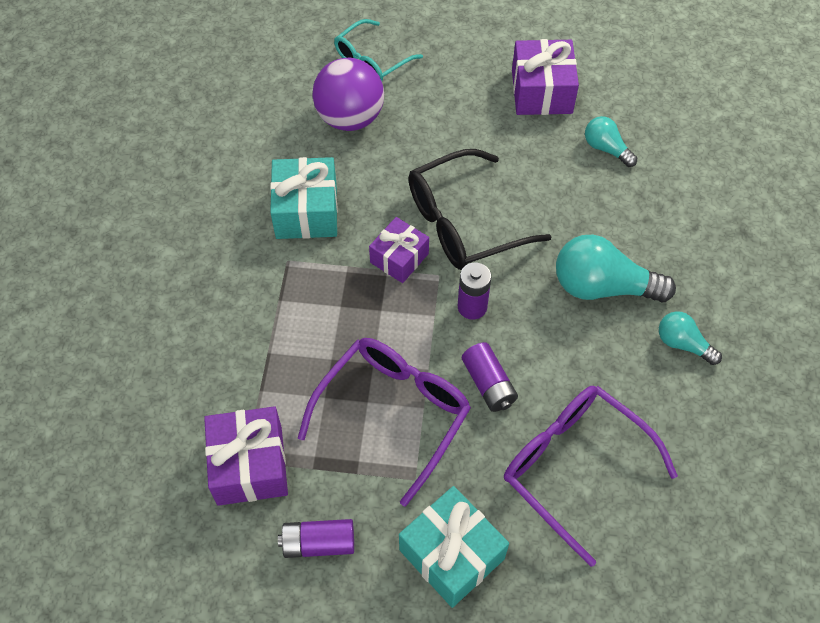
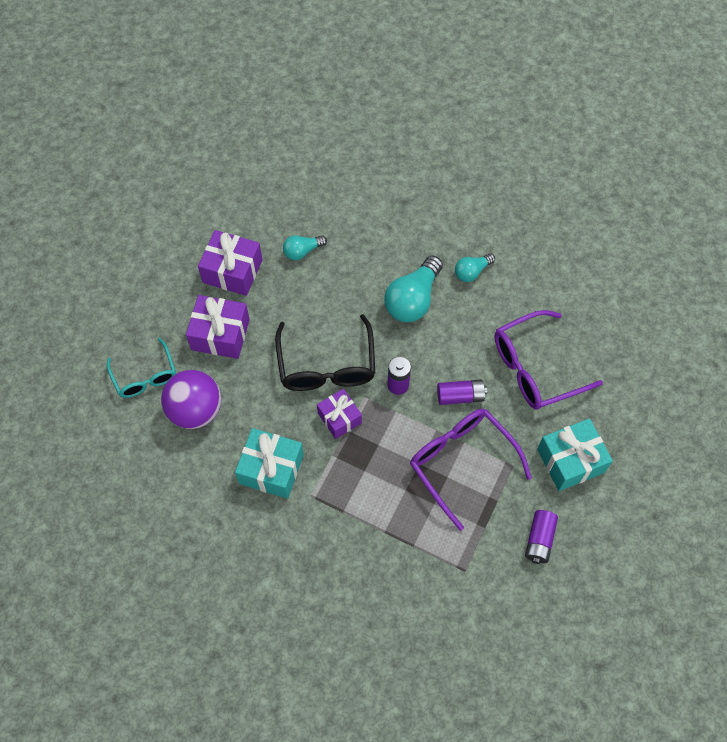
camera: 70 degrees left, 5 degrees up
(250, 465) = (469, 569): purple gift -> purple gift (220, 334)

